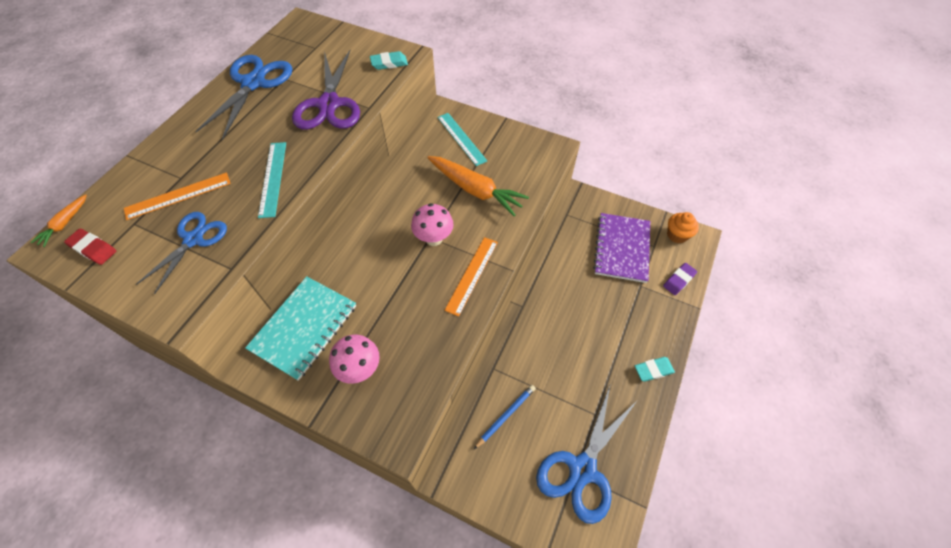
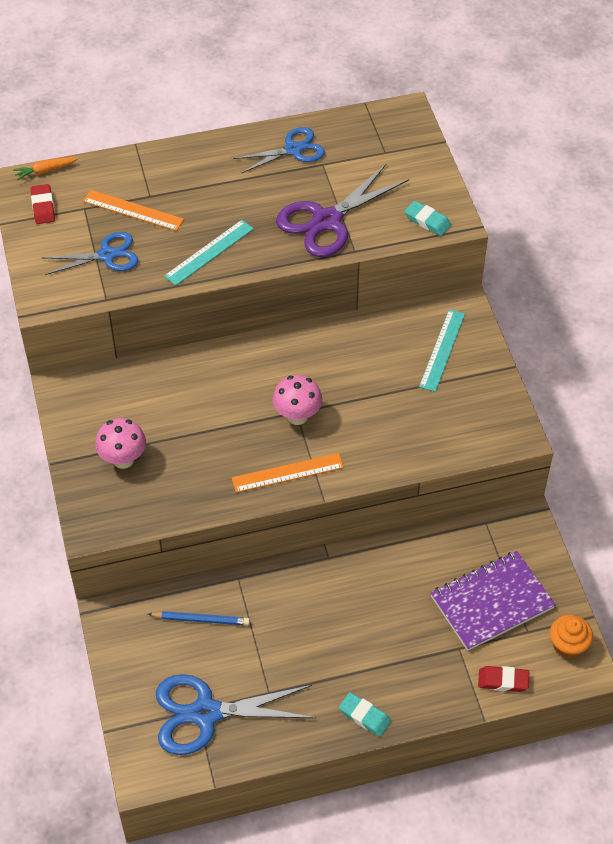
camera: 50 degrees right, 5 degrees down
(253, 83) = (293, 150): blue scissors -> blue scissors, size x0.65
(304, 328) = (122, 393): turquoise notebook -> none
(475, 190) = (388, 408): orange carrot -> none
(679, 280) = (503, 681): purple eraser -> red eraser

